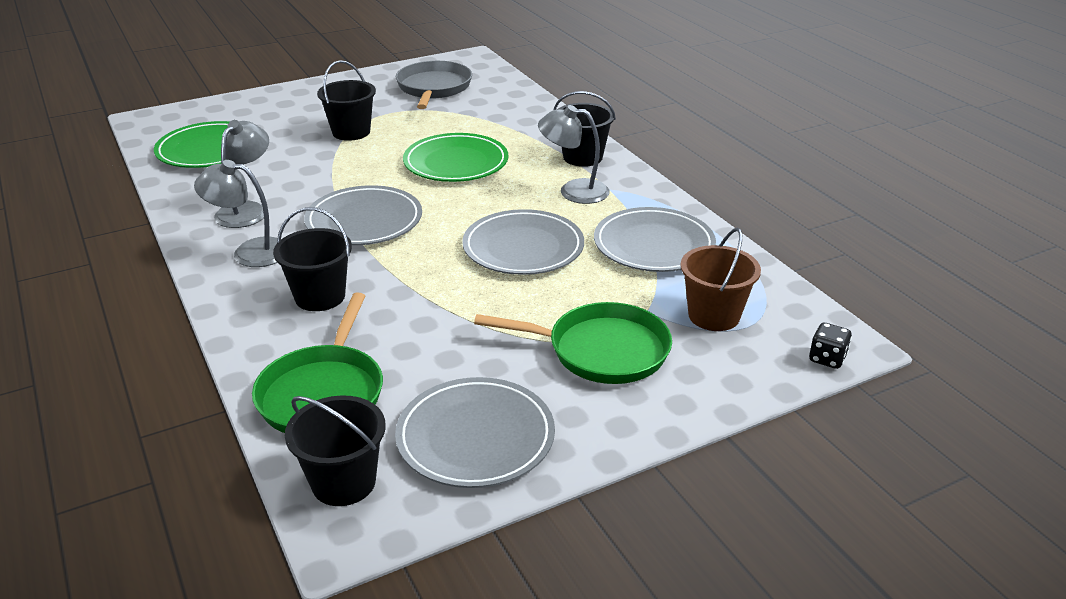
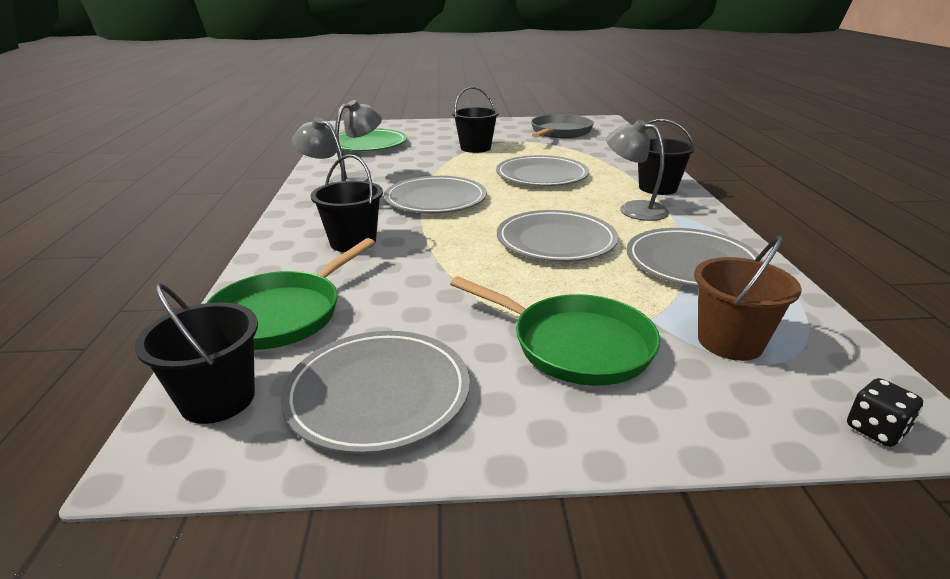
camera: 25 degrees right, 5 degrees down
(456, 163) = (541, 176): green plate -> grey plate

